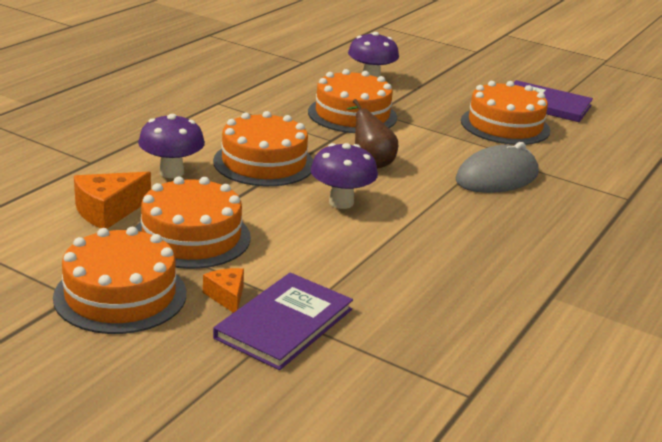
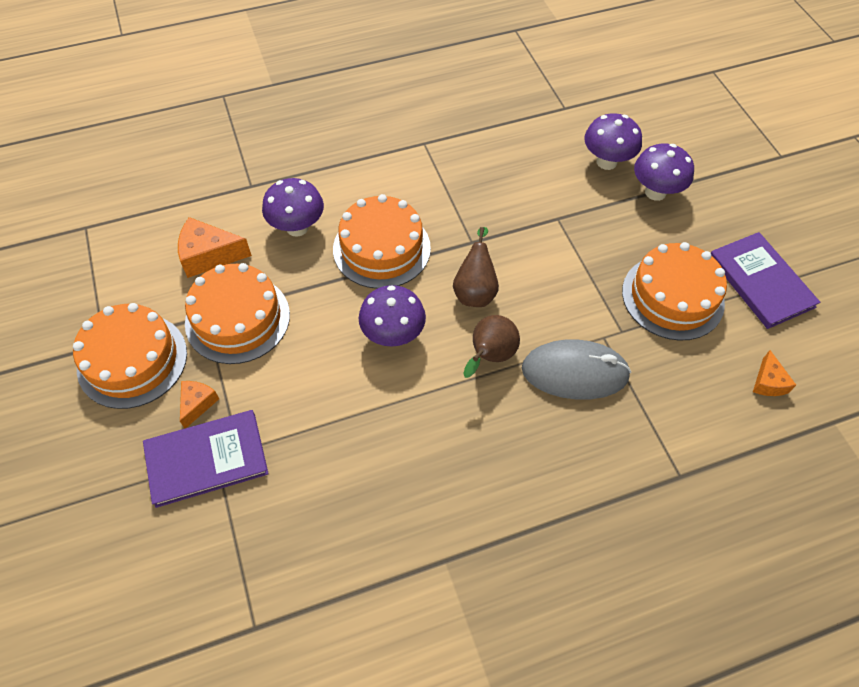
camera: 40 degrees right, 30 degrees up
(352, 114) = (530, 212): orange cake -> none
(424, 84) = (655, 192): none -> purple mushroom
(429, 189) = (490, 356): none -> brown pear
(613, 143) = (768, 382): none -> orange cheese

